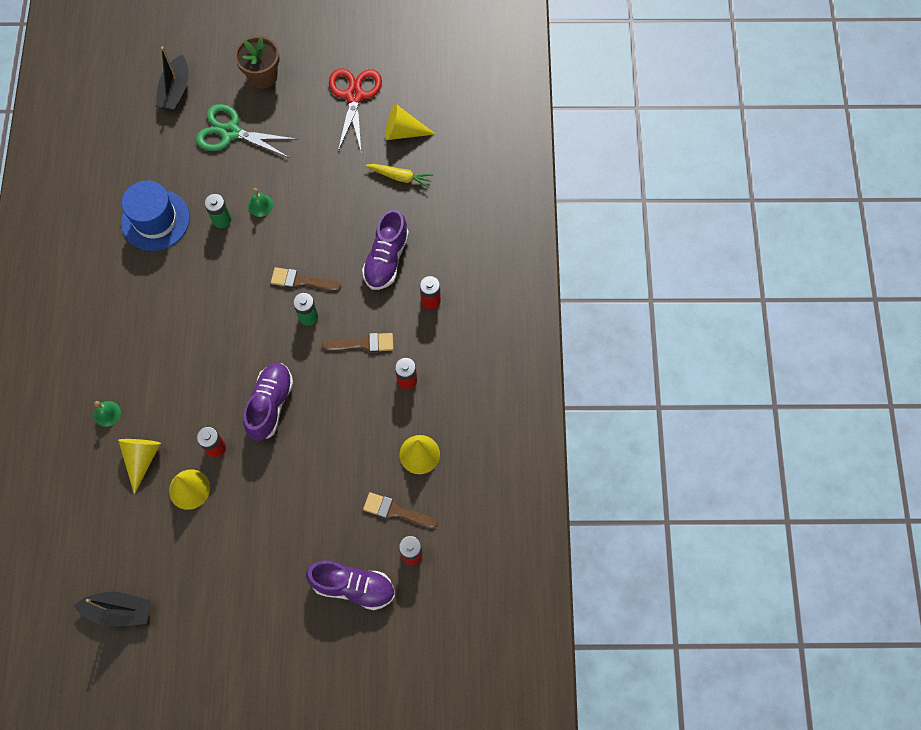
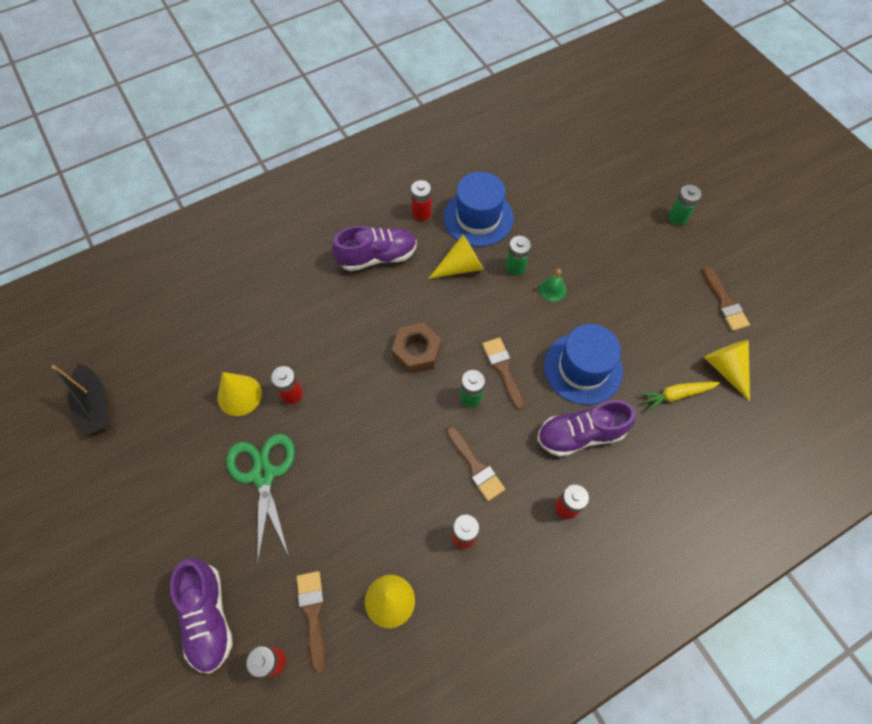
camera: 60 degrees right, 5 degrees down
(107, 413) = (277, 287): green bell -> none
(118, 261) = (421, 213): none -> red battery
(142, 459) = (249, 339): yellow cone -> yellow cone (460, 266)
(175, 91) = (608, 162): black boat -> none
(230, 132) = (603, 224): green scissors -> green scissors (263, 475)
(244, 335) = (417, 352): none -> brown nut
(263, 76) = (677, 217): brown flower pot -> green battery
(270, 405) = (361, 416): purple shoe -> purple shoe (377, 257)
(338, 225) = (583, 368): none -> blue hat
(354, 96) = (724, 302): red scissors -> brown brush
(400, 177) = (676, 395): yellow carrot -> yellow carrot turned 90 degrees clockwise

